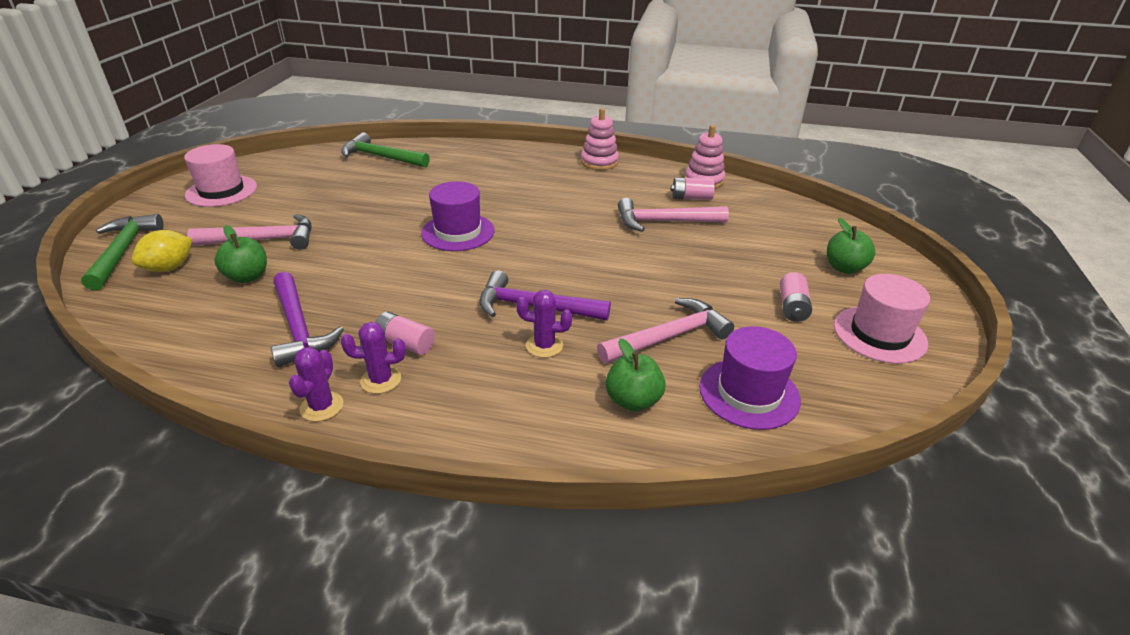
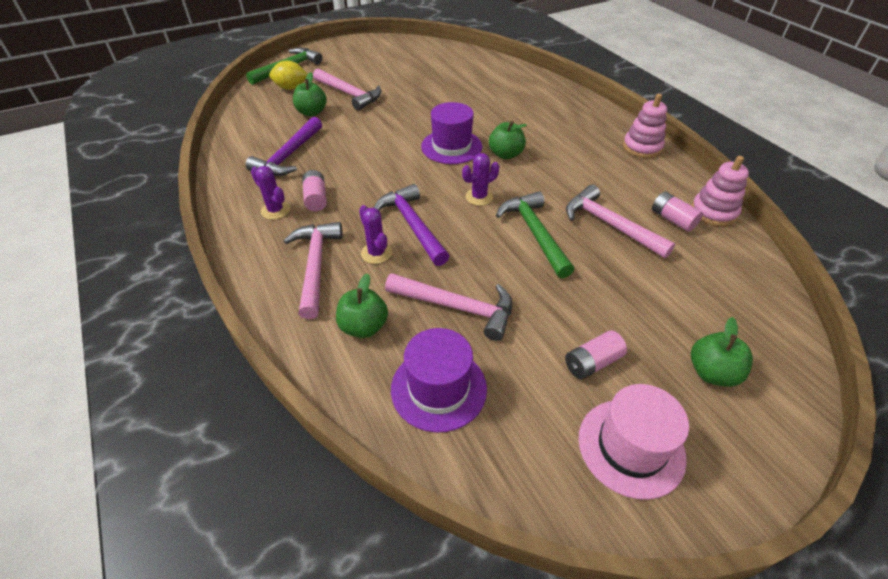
camera: 50 degrees right, 10 degrees up
(221, 191) = (375, 53): pink hat -> none
(322, 406) = (235, 205): purple cactus -> purple cactus (479, 197)
(381, 157) = (489, 70): green hammer -> green hammer (535, 233)
(511, 392) = (315, 266): none -> pink hammer
(513, 215) = (505, 154): none -> green apple

